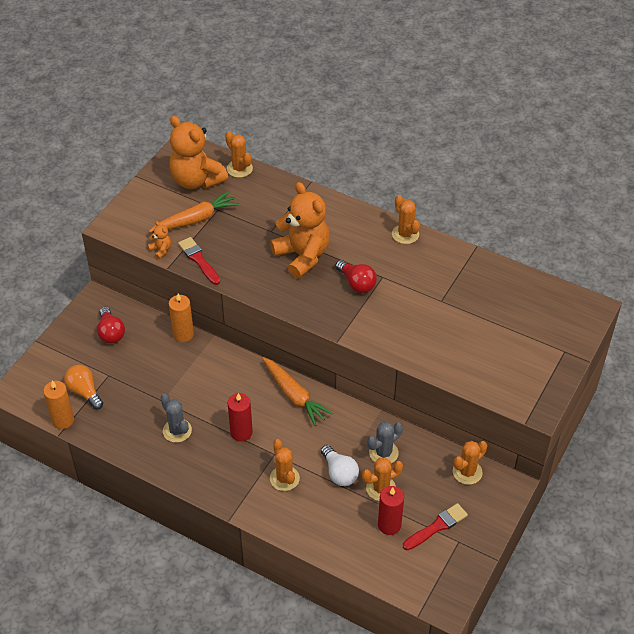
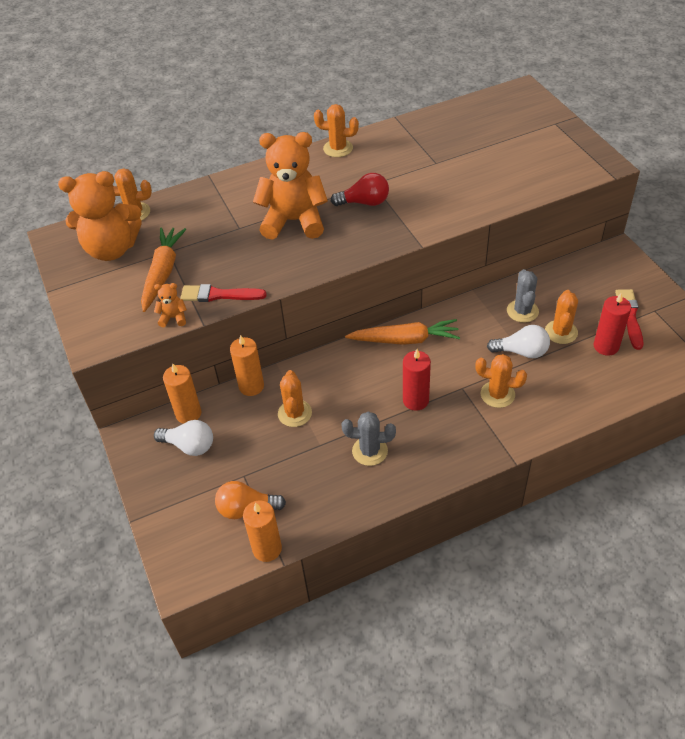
camera: 50 degrees left, 0 degrees up
(111, 333) = (189, 446): red light bulb -> white light bulb
(135, 316) = (188, 414): none -> orange candle
(467, 472) = (584, 269): orange cactus -> orange cactus (295, 413)

